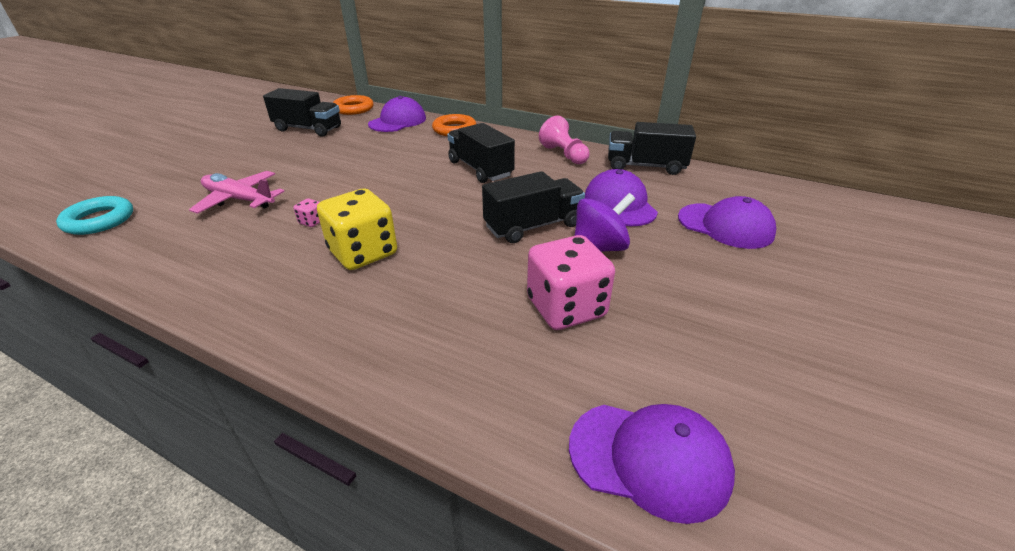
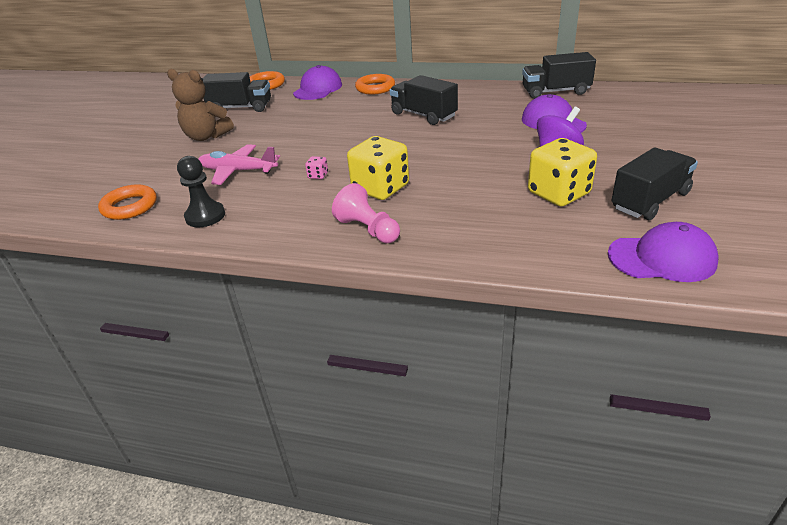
camera: 10 degrees left, 0 degrees up
(99, 220) = (130, 206): turquoise ring -> orange ring
(155, 249) = (205, 216): none -> black pawn
(248, 154) = (206, 136): none -> brown teddy bear
(533, 226) = (497, 148): black truck -> black truck (650, 201)
(564, 154) = (484, 93): pink pawn -> pink pawn (368, 229)
(566, 308) = (558, 193): pink dice -> yellow dice
(725, 226) = (639, 123): purple cap -> none

